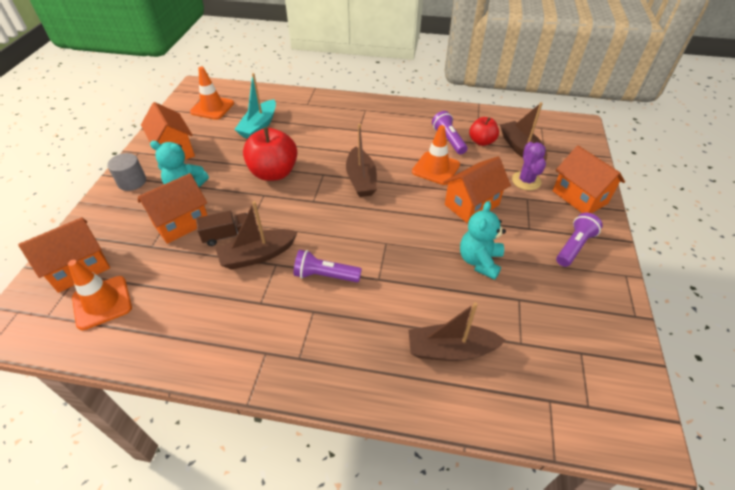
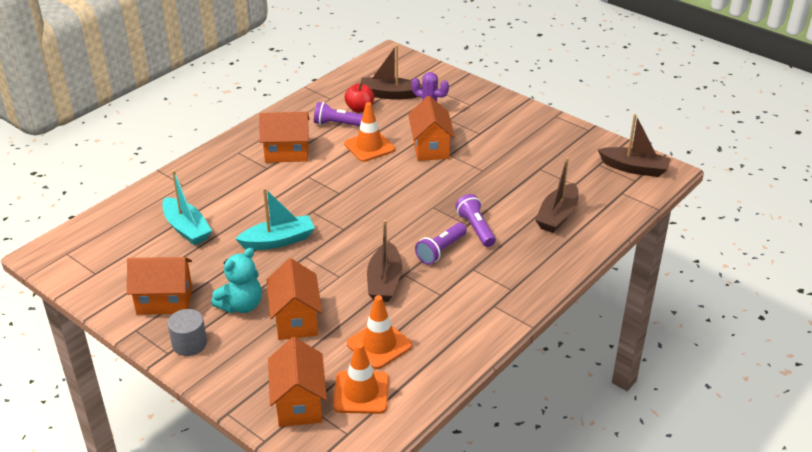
camera: 60 degrees left, 10 degrees down
(212, 108) = (108, 253): orange traffic cone -> orange traffic cone (379, 344)
(227, 235) = (341, 293): brown truck -> none
(274, 173) = (278, 241): red apple -> turquoise boat
(361, 179) = (342, 192): brown boat -> brown boat (634, 168)
(479, 261) = (491, 170): turquoise teddy bear -> none
(574, 246) = (514, 123): purple flashlight -> purple flashlight (475, 228)
(579, 197) = (470, 96): orange house -> orange house (287, 153)

